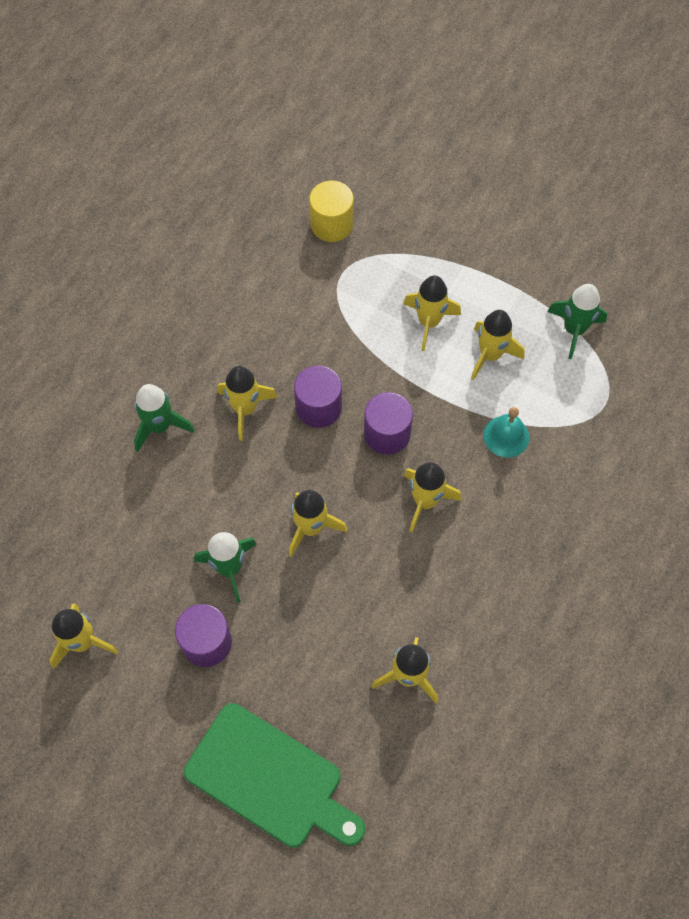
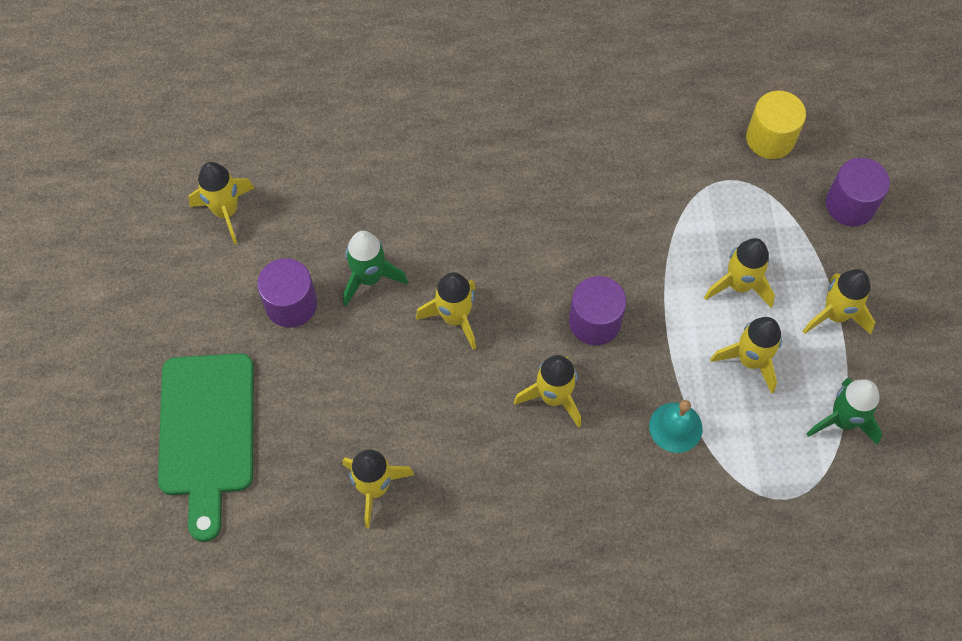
camera: 55 degrees right, 0 degrees up
(160, 426) = (457, 138): green rocket -> none
(245, 409) = (526, 191): yellow rocket -> yellow rocket (835, 315)
(318, 407) = (575, 248): purple cylinder -> purple cylinder (850, 205)

